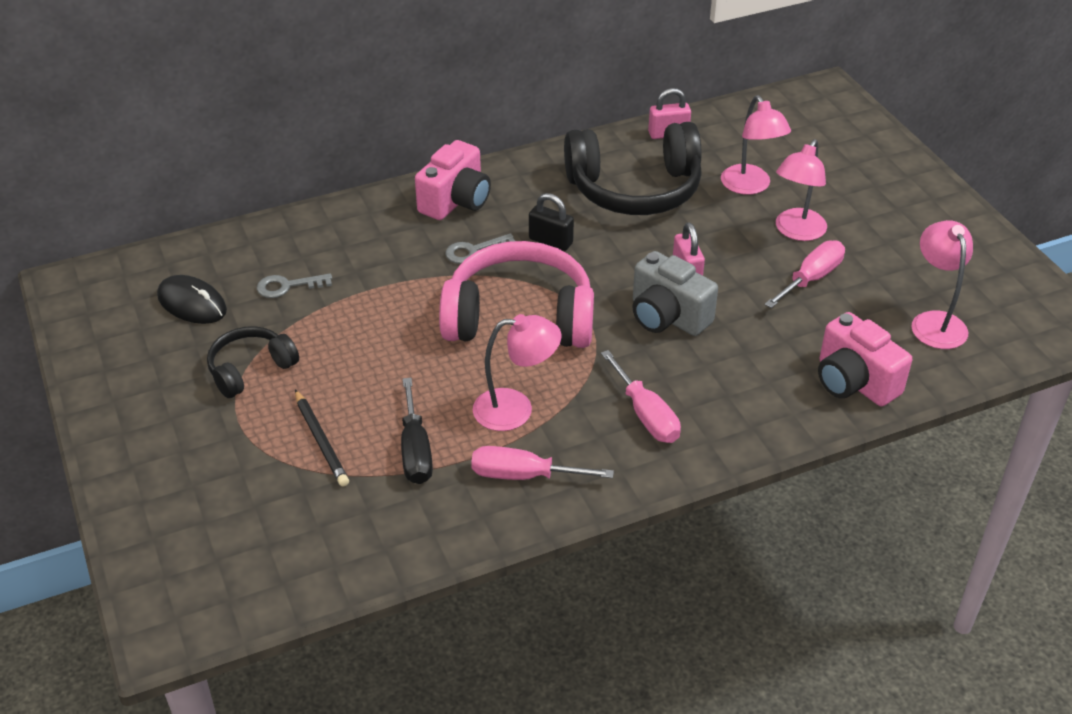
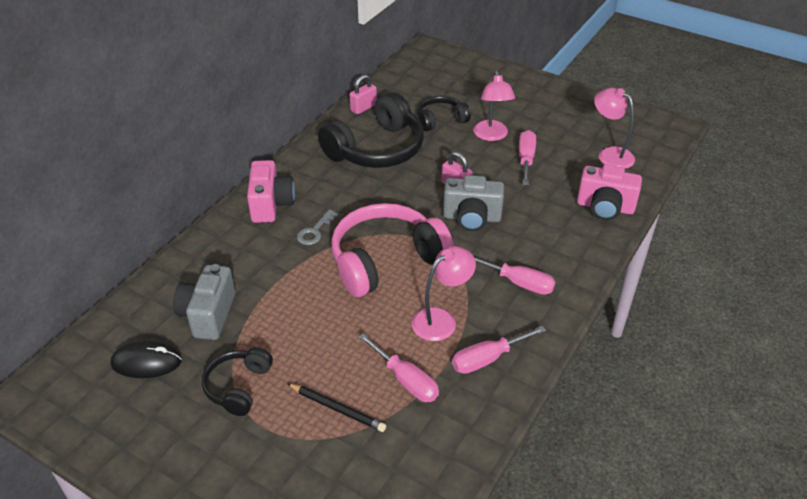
camera: 35 degrees left, 0 degrees up
(287, 286) = (208, 315): grey key -> grey camera
(415, 450) = (406, 380): black screwdriver -> pink screwdriver
(551, 241) = (357, 203): black padlock -> none
(750, 186) = (441, 120): pink lamp -> black headphones

